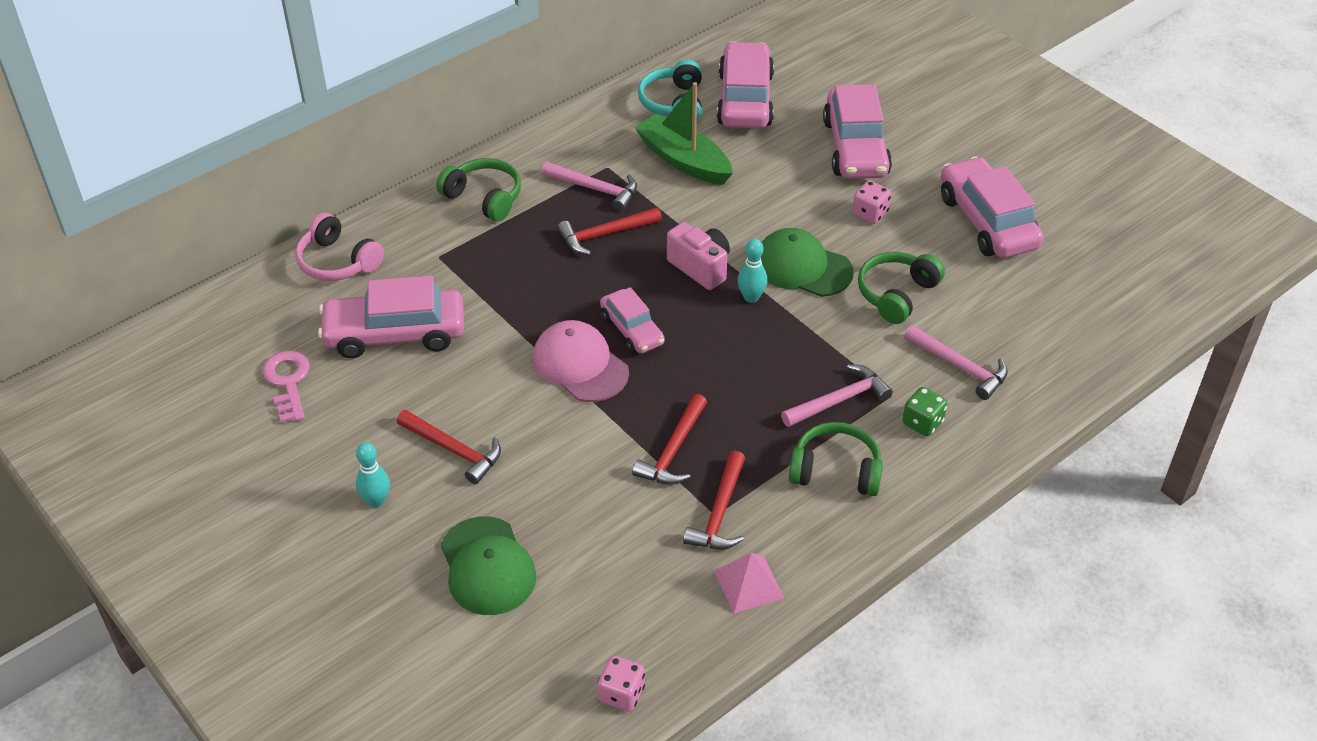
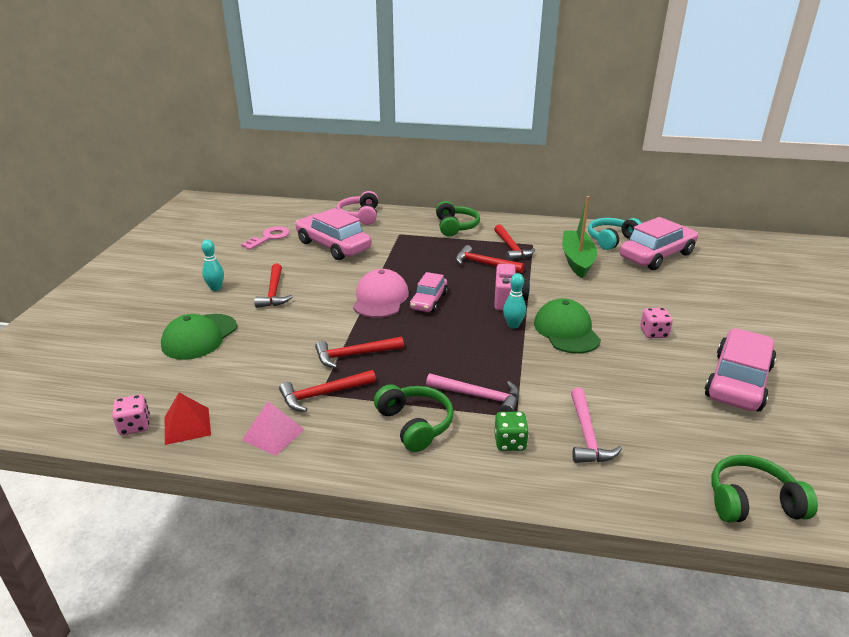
camera: 50 degrees right, 15 degrees down
(595, 189) = (511, 248): pink hammer -> red hammer
(665, 648) = (187, 425): none -> red pyramid
(855, 148) = (695, 304): pink car -> none
(896, 294) = (606, 375): green headphones -> green headphones (752, 502)

